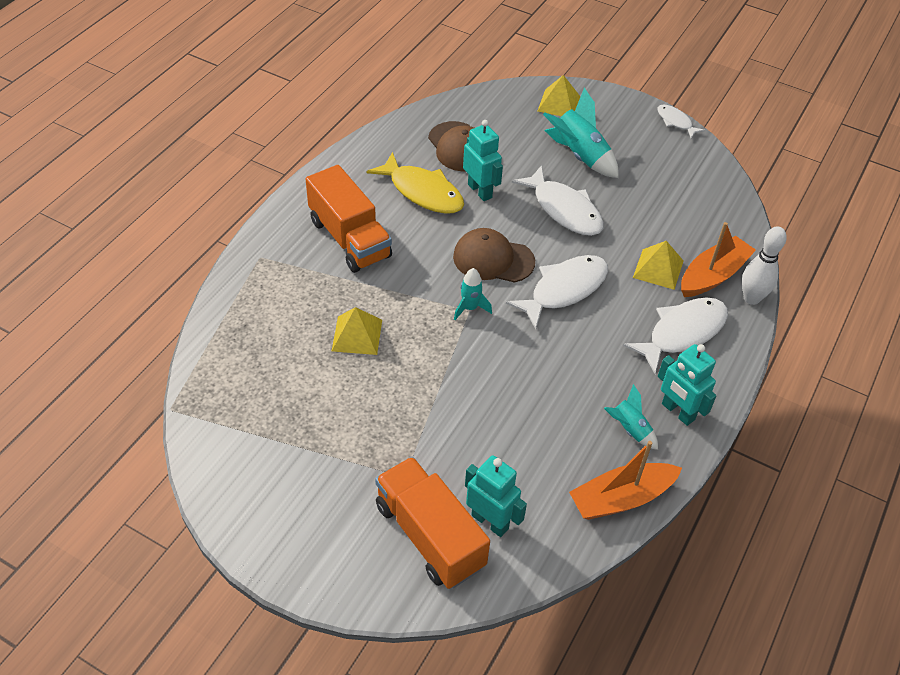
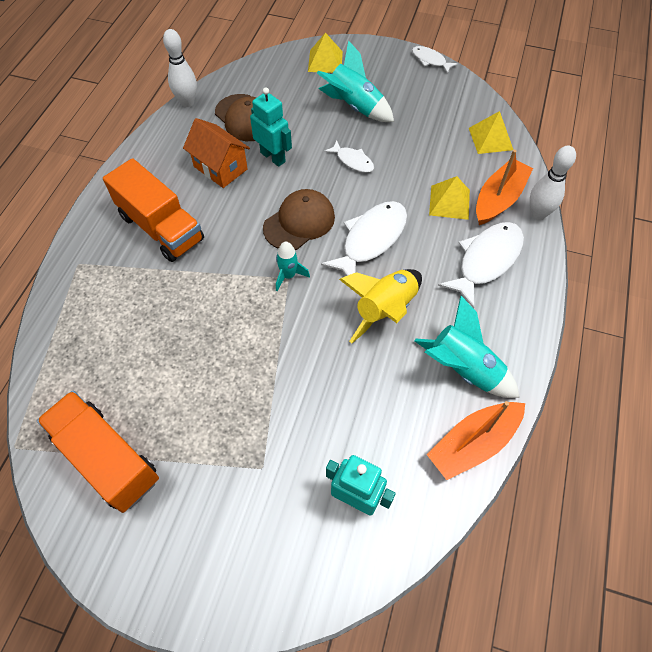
camera: 10 degrees left, 10 degrees up
(357, 335) = (187, 326): yellow pyramid -> yellow pyramid (490, 138)
(401, 121) = (187, 102): none -> white bowling pin
(422, 192) = (220, 168): yellow fish -> orange house
(429, 535) = (300, 528): orange truck -> orange truck (107, 458)
(493, 259) = (299, 222): brown cap -> brown cap turned 135 degrees clockwise
(562, 359) = (385, 310): none -> yellow rocket
(564, 209) = (352, 161): white fish -> white fish, size x0.54
(629, 429) = (463, 369): turquoise rocket -> turquoise rocket, size x1.76
(677, 412) = (502, 341): turquoise robot -> none

